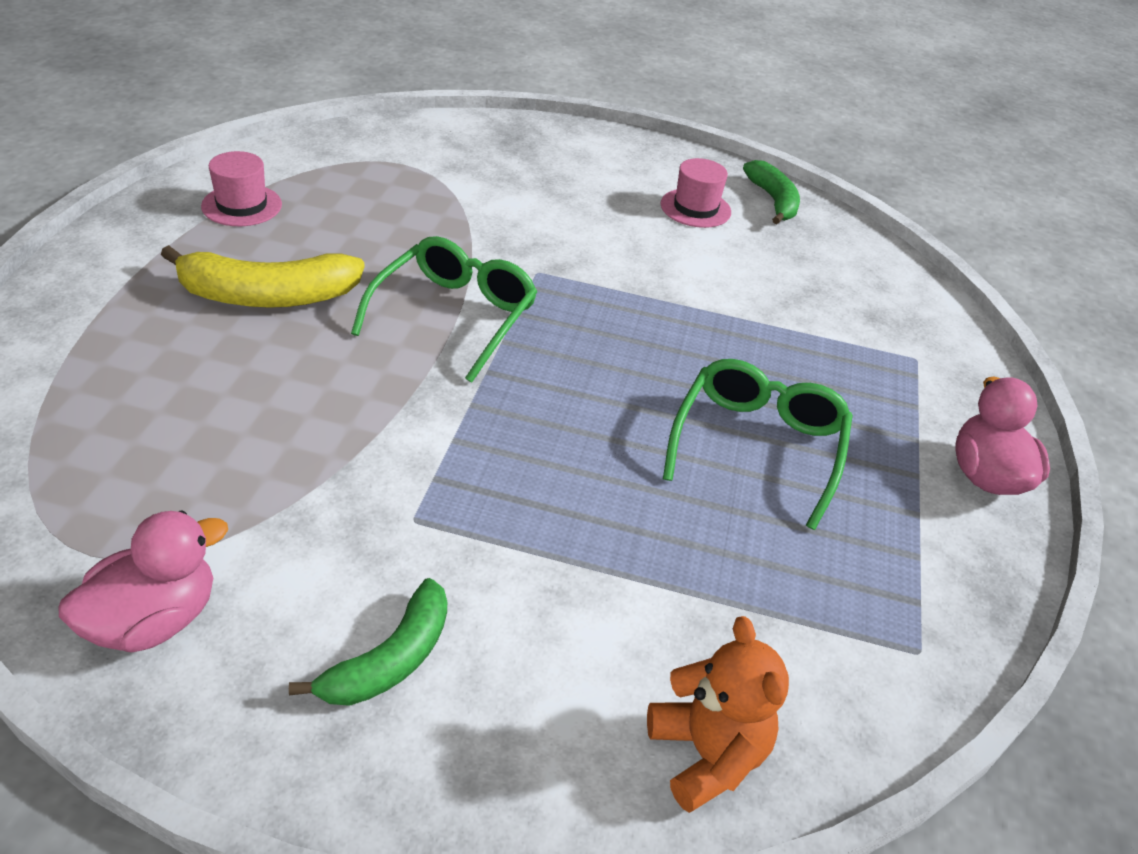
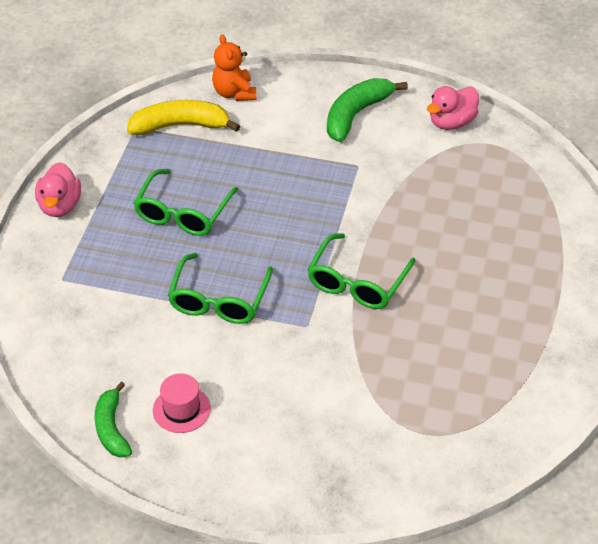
camera: 175 degrees left, 5 degrees up
(242, 205) = (525, 366): pink hat -> none
(267, 296) = (474, 286): yellow banana -> yellow banana (180, 126)
(390, 659) = (356, 115): green banana -> green banana, size x1.50
(669, 311) = (219, 300): none -> green glasses

